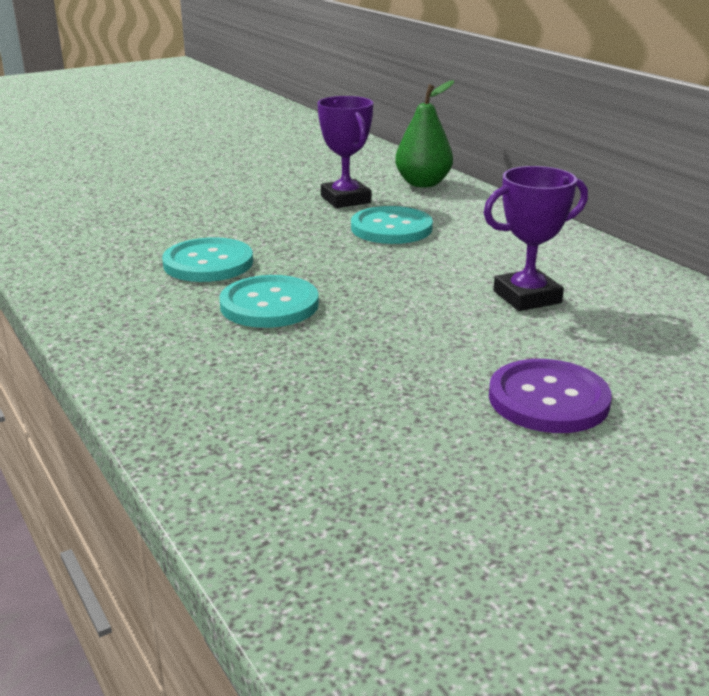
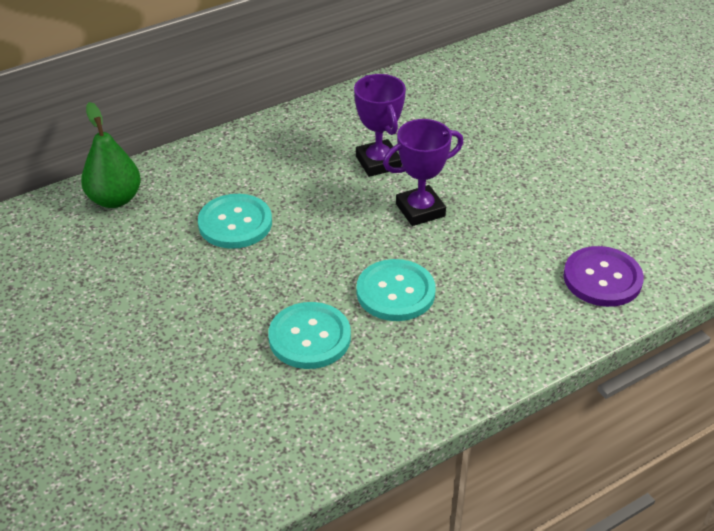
camera: 90 degrees left, 15 degrees up
(345, 199) = (152, 252): purple trophy -> purple trophy (420, 210)
(548, 399) = (516, 169): purple button -> purple button (602, 278)

